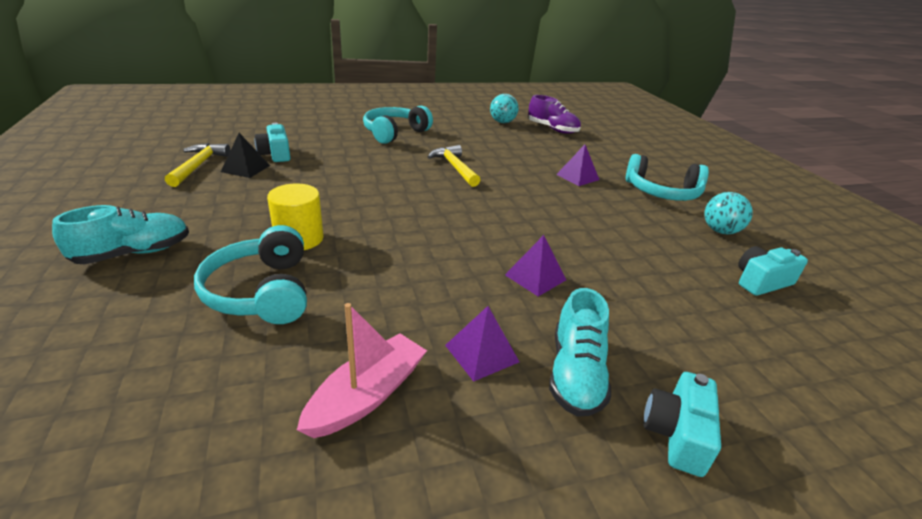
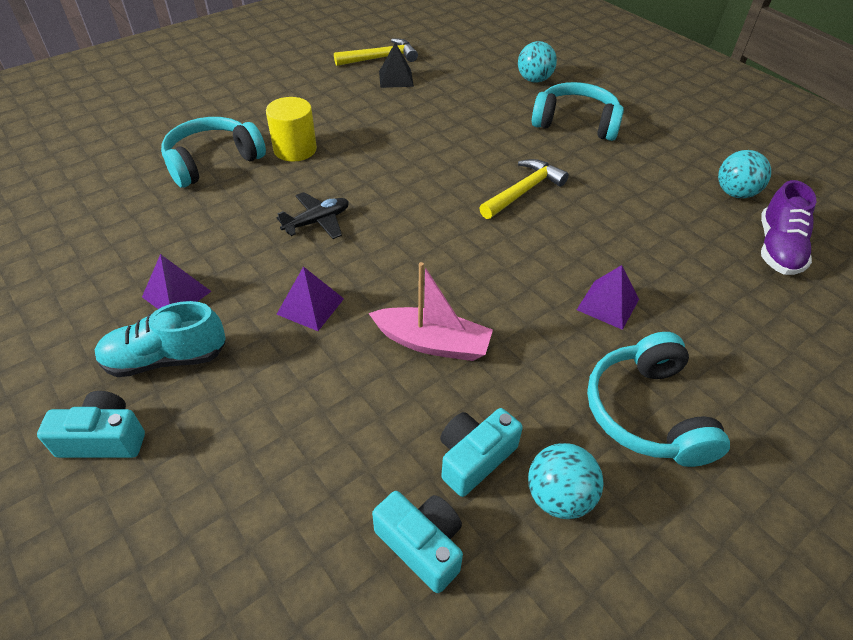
camera: 70 degrees right, 15 degrees up
(133, 253) = (234, 94): turquoise shoe -> none
(275, 154) = (439, 80): turquoise camera -> turquoise camera (474, 458)
(325, 128) = (534, 80): none -> turquoise ball
(367, 395) = (115, 248): pink boat -> pink boat (433, 343)
(425, 251) = (317, 222): none -> black plane

